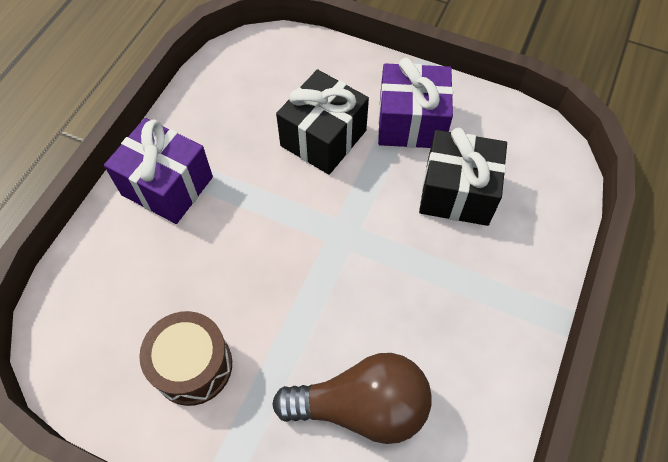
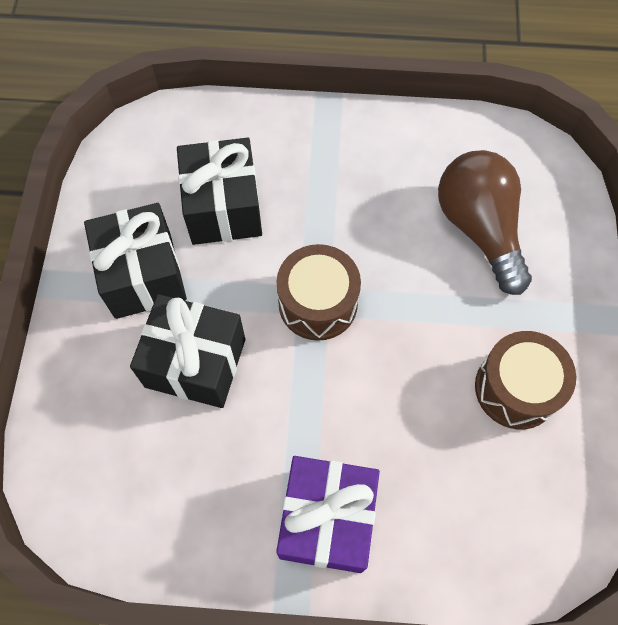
camera: 110 degrees left, 5 degrees up
(339, 235) = (318, 303): none -> brown drum
(411, 123) = (143, 275): purple gift -> black gift

